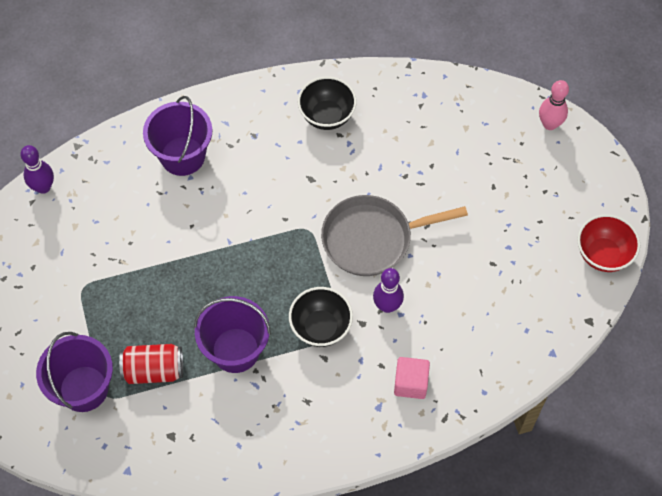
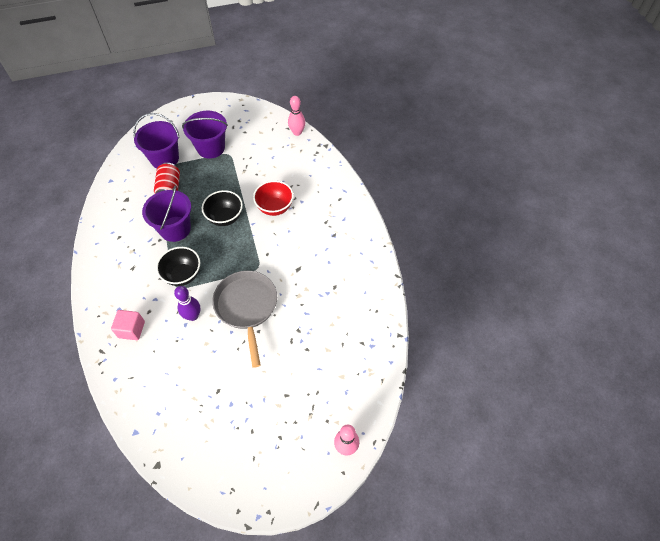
camera: 90 degrees right, 5 degrees down
(43, 187) = (297, 132): purple bowling pin -> pink bowling pin
(182, 156) = (317, 197): purple bucket -> purple bucket (211, 148)
(327, 116) = (350, 278): black bowl -> black bowl (225, 218)
(603, 254) = (216, 483): red bowl -> red bowl (275, 207)

